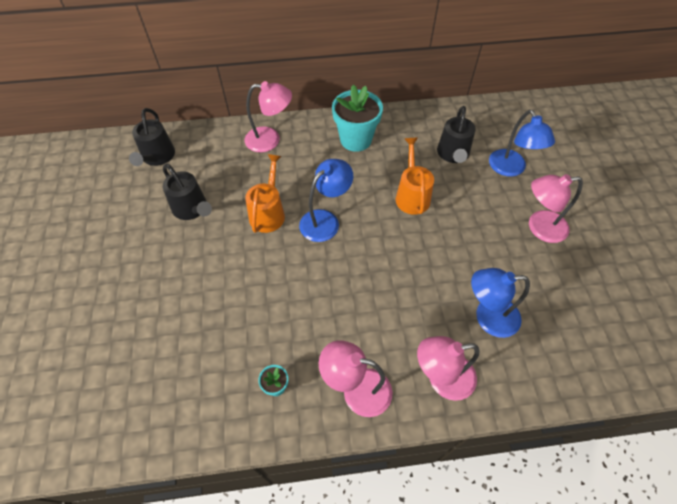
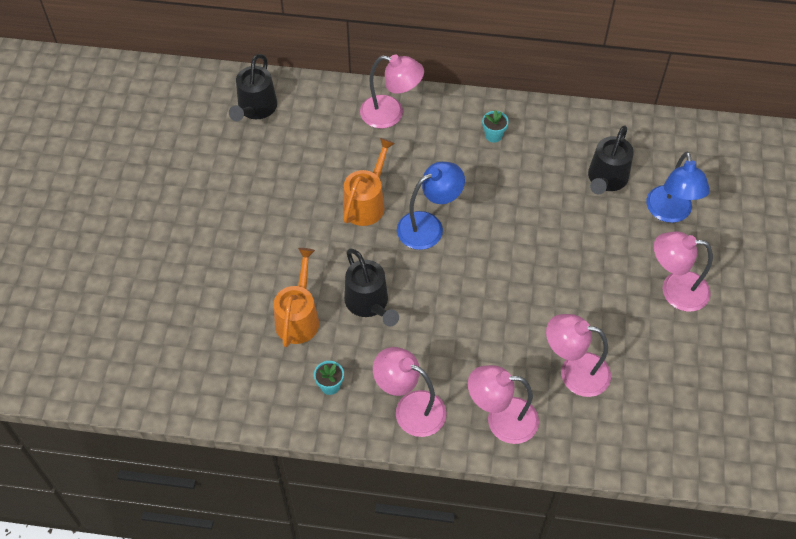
camera: 15 degrees right, 0 degrees up
(192, 209) = (283, 180): black watering can -> black watering can (369, 303)
(356, 139) = (493, 135): turquoise flower pot -> turquoise flower pot, size x0.44
(412, 195) = (538, 219): orange watering can -> orange watering can (298, 317)
(488, 317) = (574, 372): blue lamp -> pink lamp

